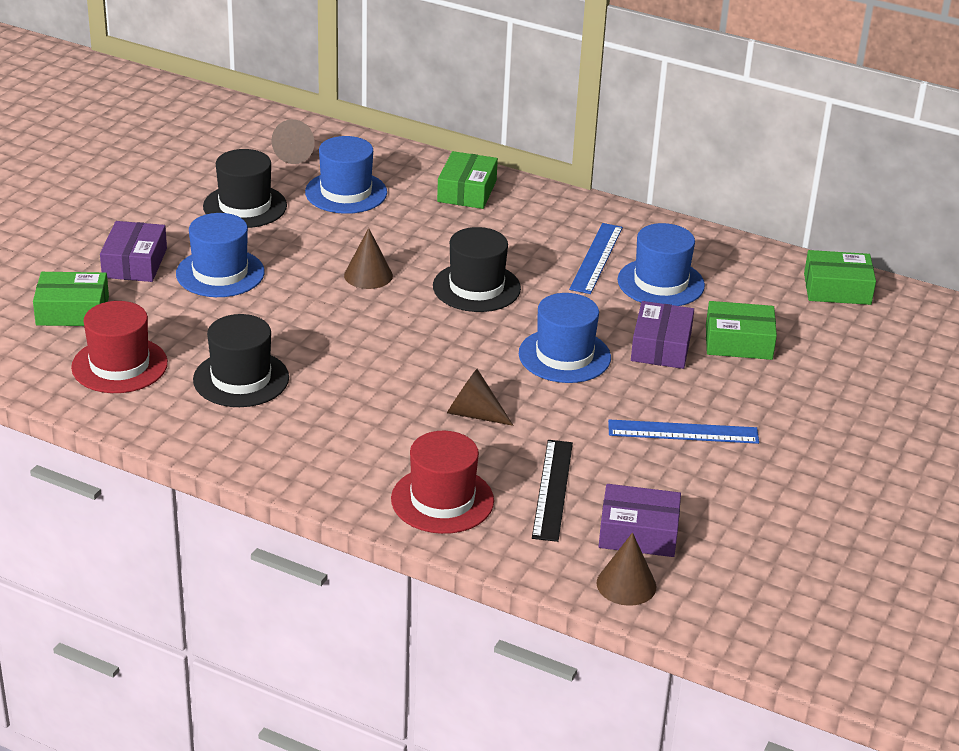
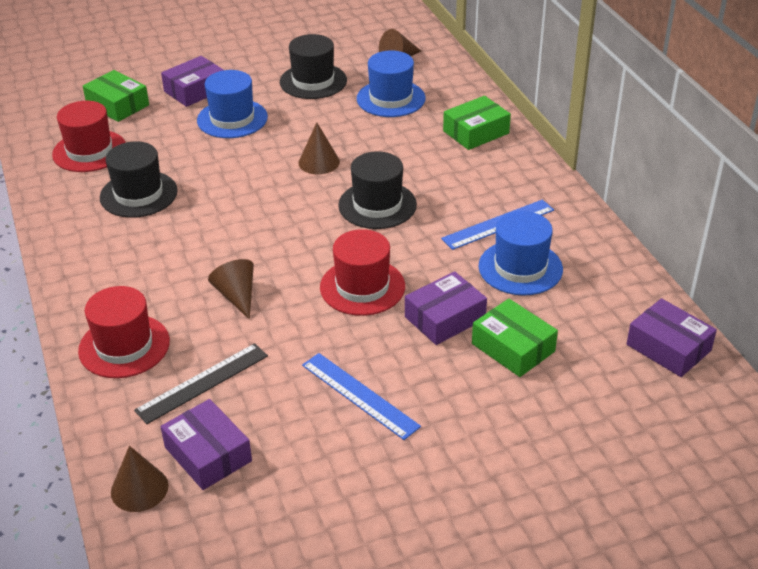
camera: 45 degrees right, 5 degrees up
(564, 356) = (362, 287): blue hat -> red hat
(837, 289) = (668, 347): green box -> purple box

